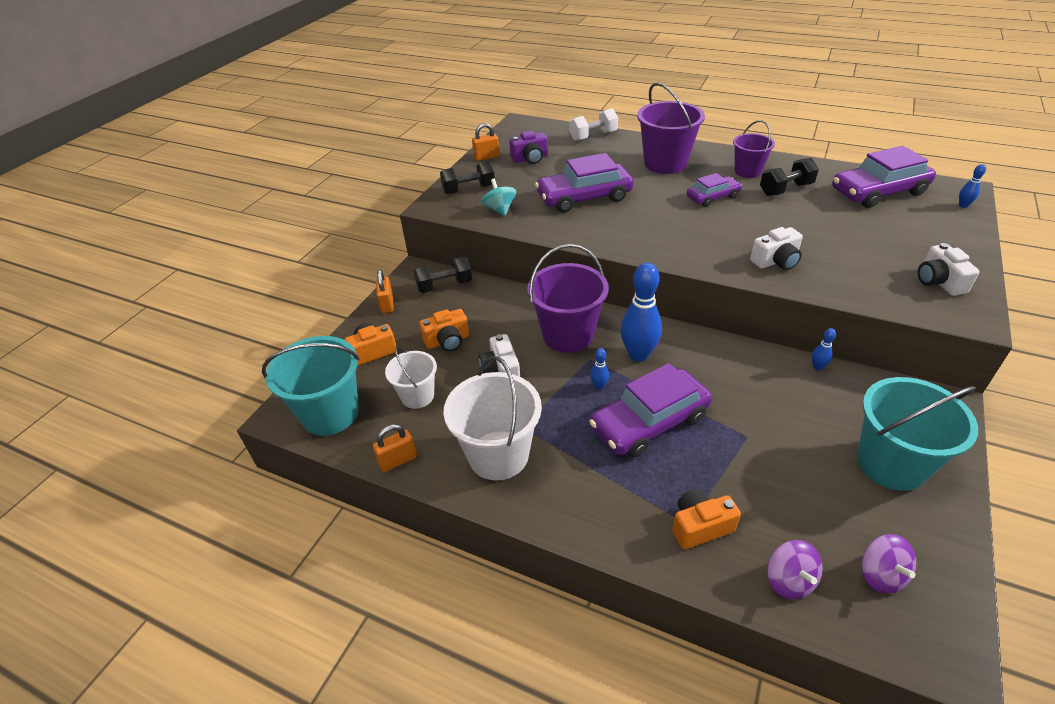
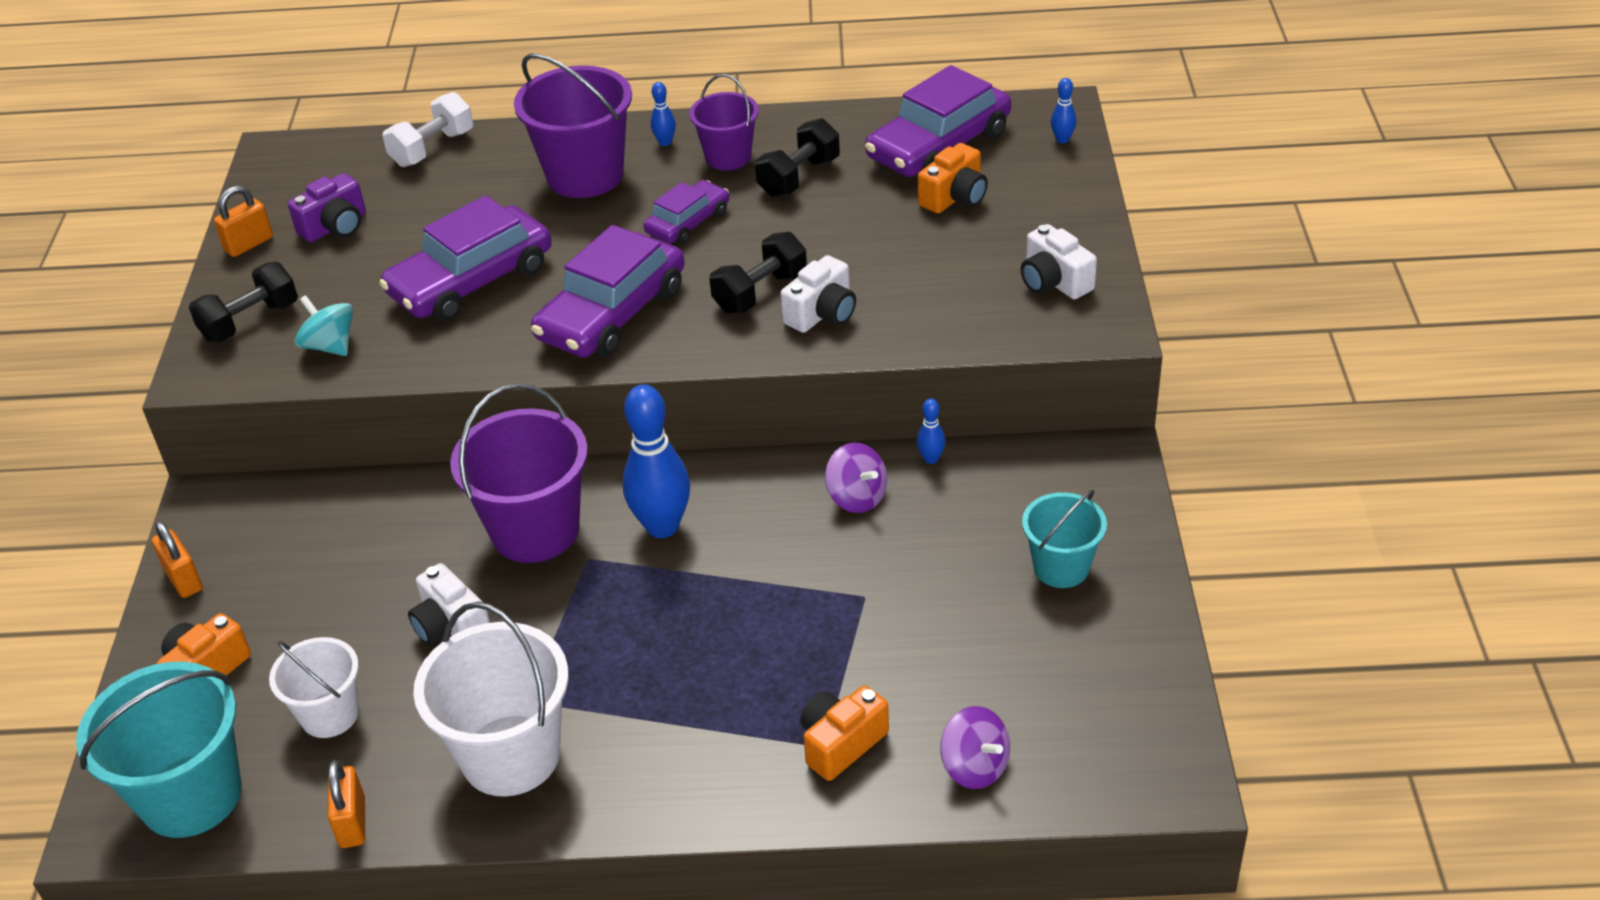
camera: 25 degrees left, 0 degrees up
(398, 460) = (352, 822): orange padlock -> orange padlock turned 45 degrees counterclockwise
(444, 285) = (274, 512): black dumbbell -> black dumbbell (760, 292)
(447, 341) = (333, 607): orange camera -> orange camera (954, 197)
(599, 386) = (621, 597): blue bowling pin -> blue bowling pin (665, 142)
(649, 422) = (719, 625): purple car -> purple car (612, 313)
(881, 575) = (1081, 716): purple spinning top -> purple spinning top (857, 497)
(891, 464) = (1061, 567): turquoise bucket -> turquoise bucket, size x0.60

